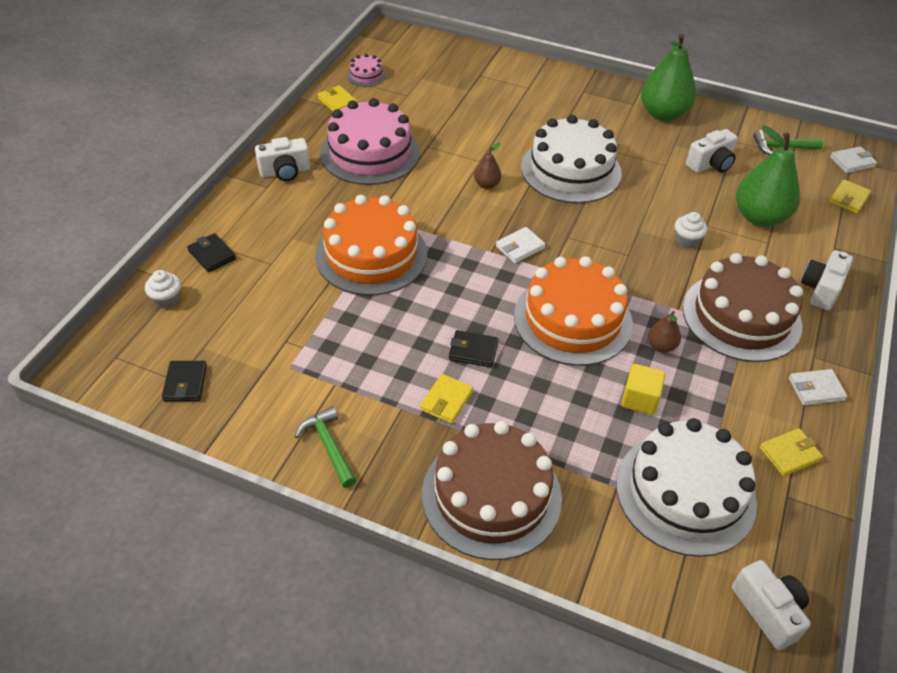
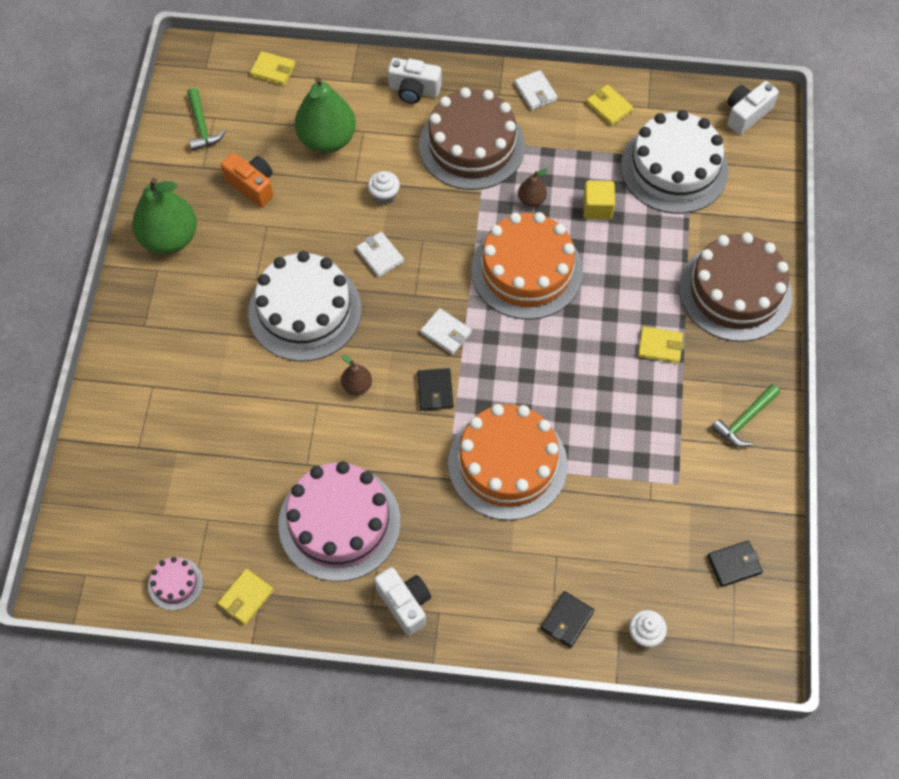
camera: 105 degrees left, 15 degrees up
(473, 351) = (596, 340): black wallet -> black wallet (435, 391)
(710, 164) = (252, 186): white camera -> orange camera
(852, 162) = (209, 67): white wallet -> white wallet (380, 256)

